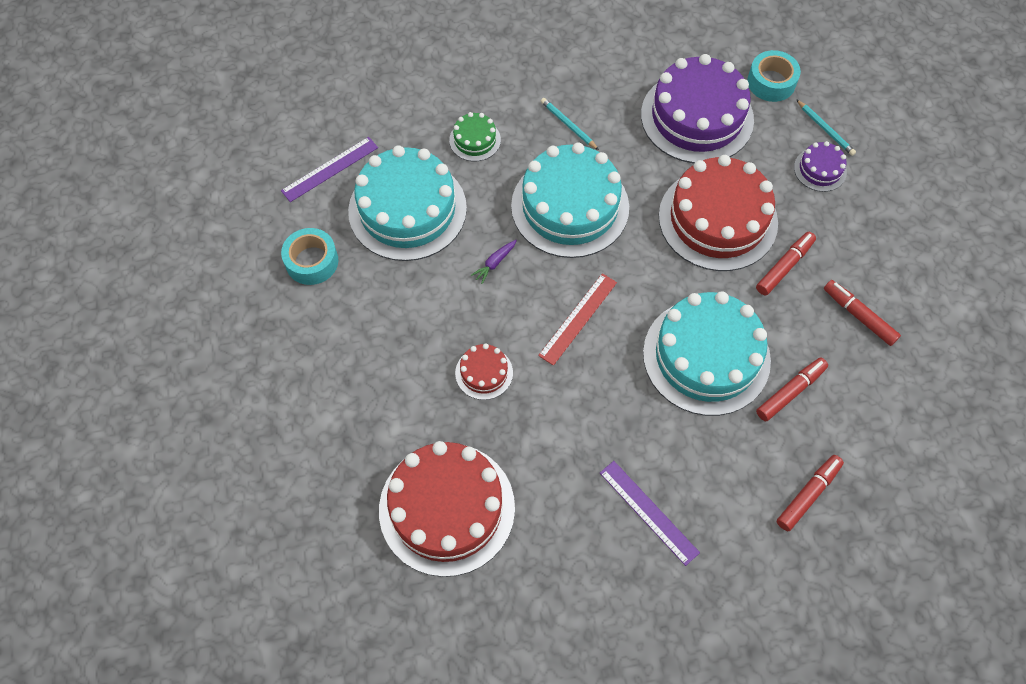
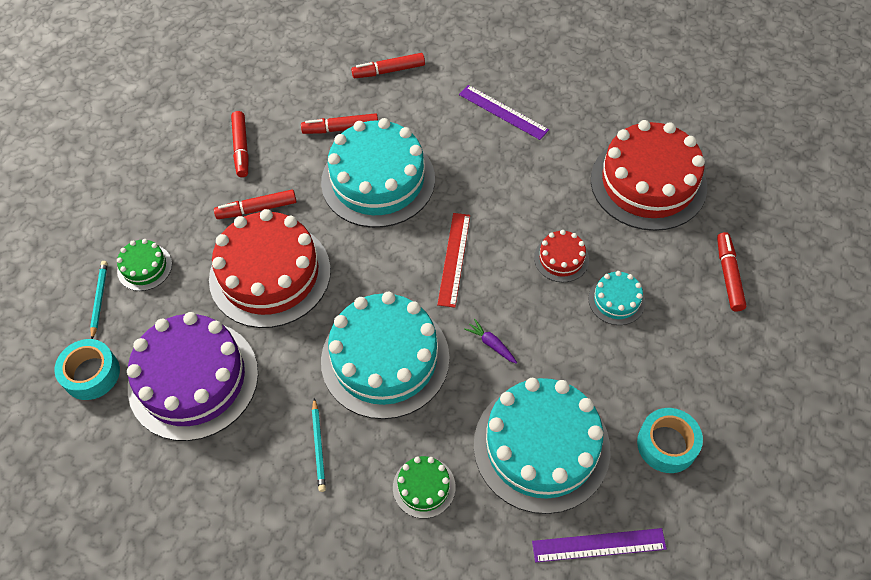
camera: 145 degrees left, 5 degrees down
(321, 443) = (728, 276): none -> red marker
(412, 360) = (616, 300): none -> turquoise cake
(495, 263) = (491, 344): purple carrot -> purple carrot turned 120 degrees counterclockwise
(578, 318) = (454, 259): red ruler -> red ruler turned 60 degrees counterclockwise
(648, 512) = (503, 112): purple ruler -> purple ruler turned 45 degrees counterclockwise
(820, 169) = (144, 267): purple cake -> green cake

